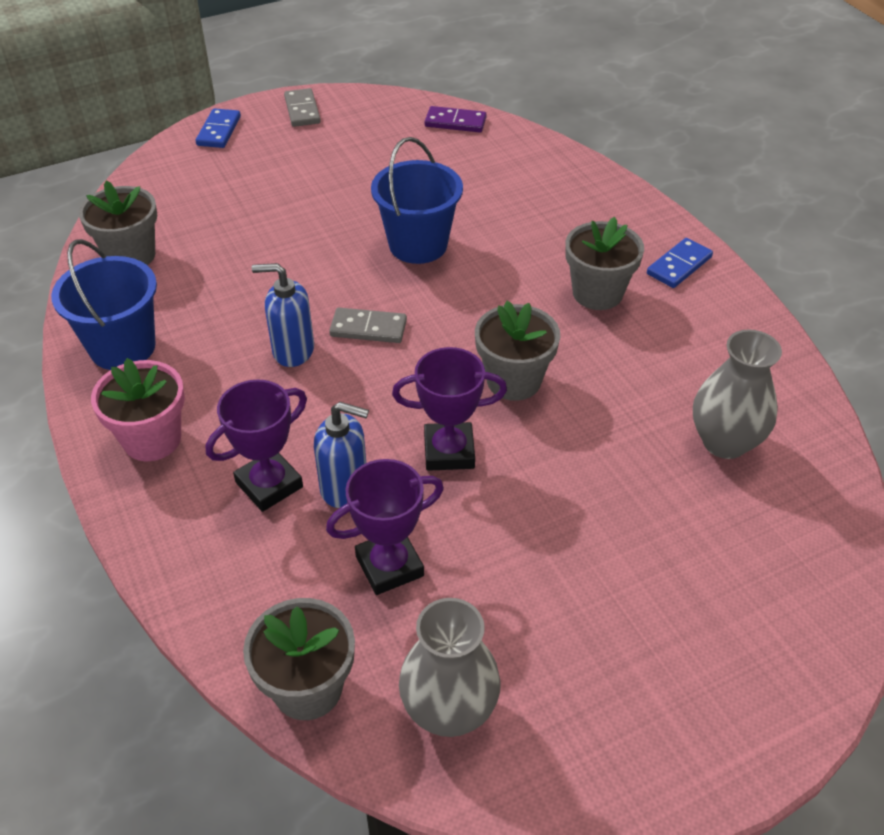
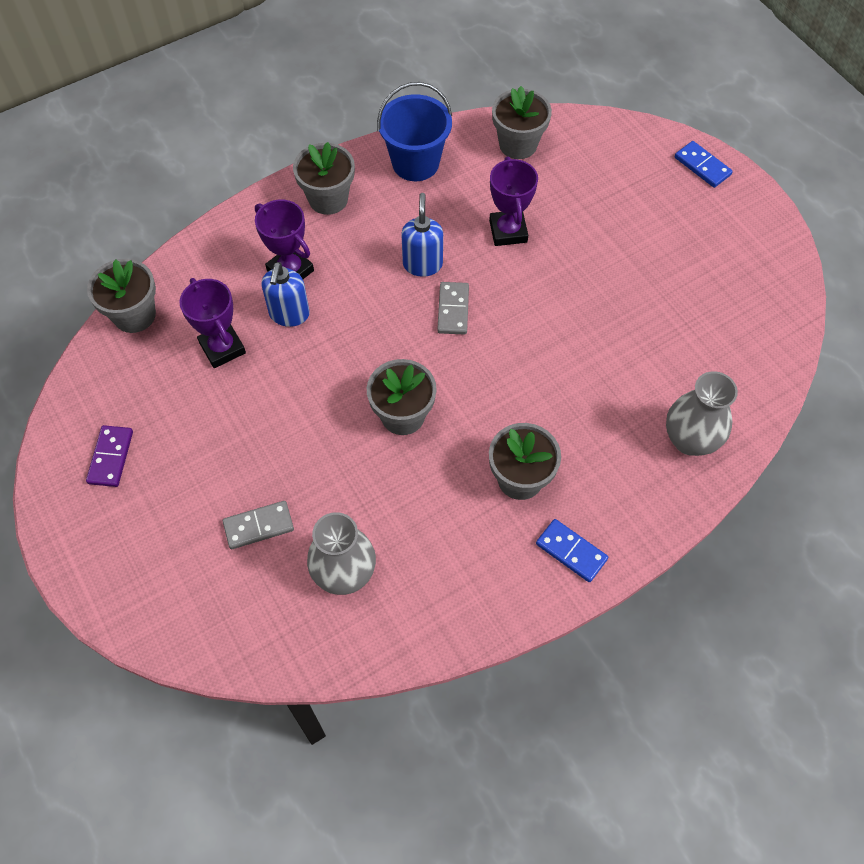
camera: 85 degrees right, 15 degrees up
(152, 439) = (328, 199): pink flower pot -> grey flower pot
(219, 131) = (702, 166): blue domino -> blue domino turned 45 degrees clockwise
(302, 110) = (754, 222): grey domino -> grey domino (258, 526)
(418, 245) = (565, 334): blue bucket -> none
(449, 451) = (325, 375): purple trophy -> purple trophy (508, 231)
(449, 710) = (115, 390): grey vase -> grey vase (690, 440)
(455, 122) = (769, 349): purple domino -> purple domino (110, 457)

